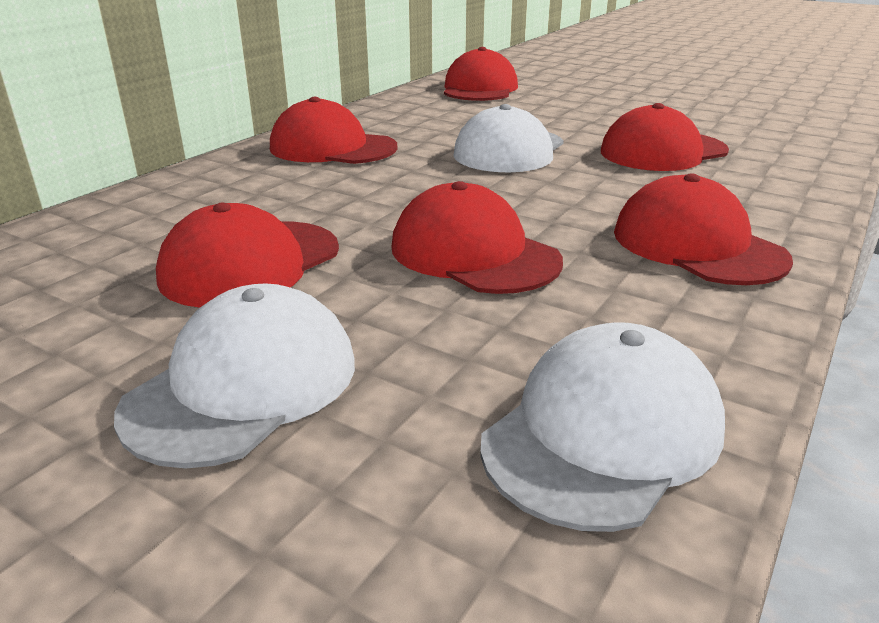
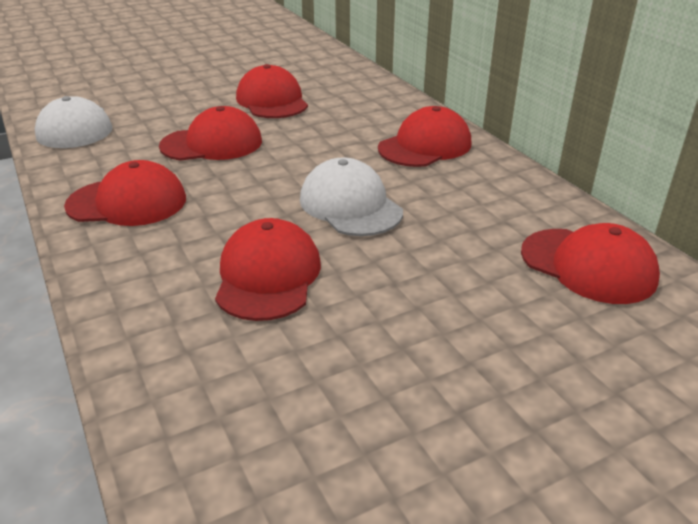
camera: 120 degrees right, 5 degrees up
(243, 385) = (185, 89): white cap -> none

